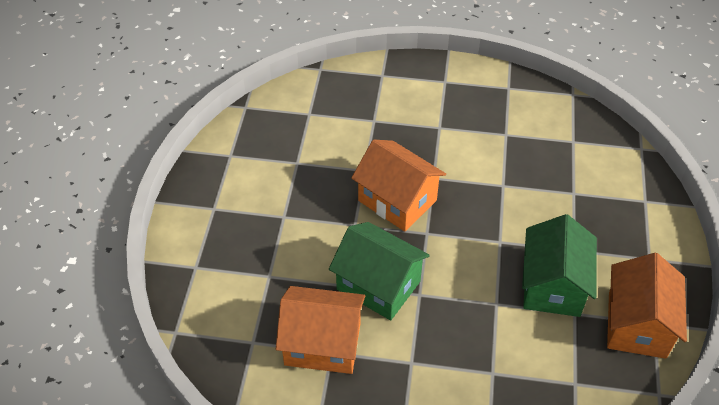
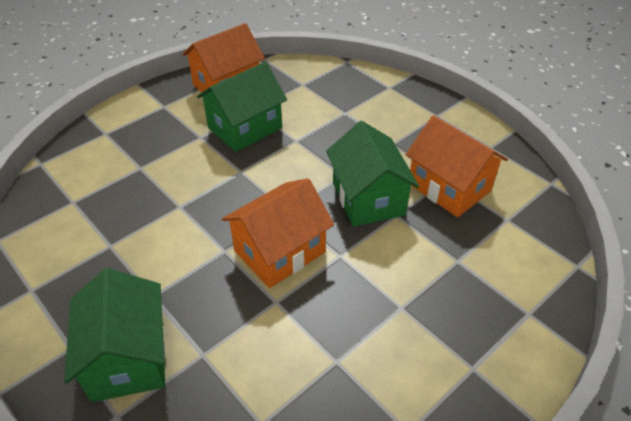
camera: 140 degrees left, 5 degrees down
(397, 200) = (279, 251): orange house -> orange house turned 60 degrees clockwise
(410, 96) = (128, 357): none -> green house

